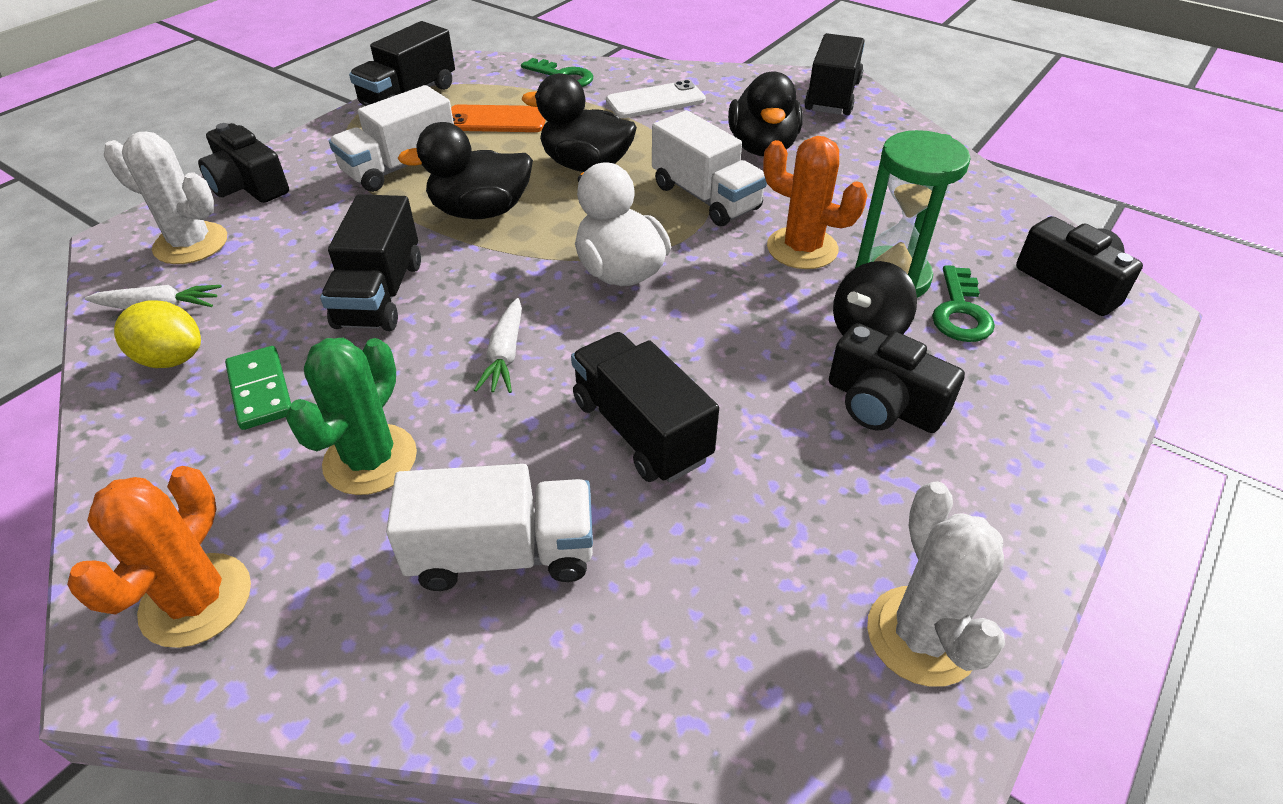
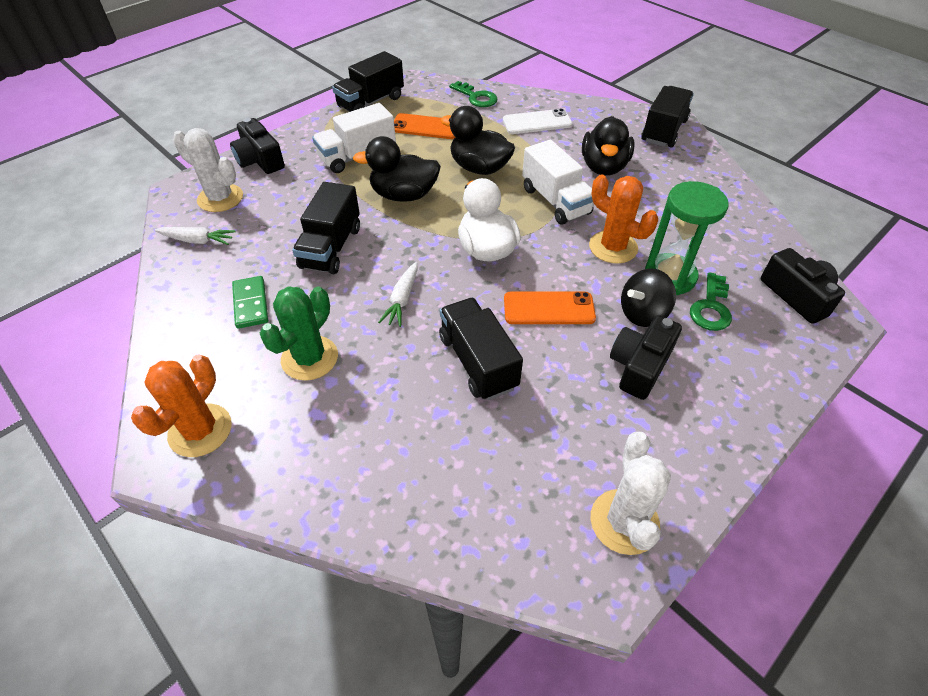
camera: 10 degrees right, 5 degrees up
(171, 358) = (201, 276): yellow lemon -> none
(502, 553) = (378, 429): white truck -> none
(730, 341) = (549, 308): none -> orange phone
(883, 404) = (639, 366): black camera -> black camera turned 75 degrees clockwise

